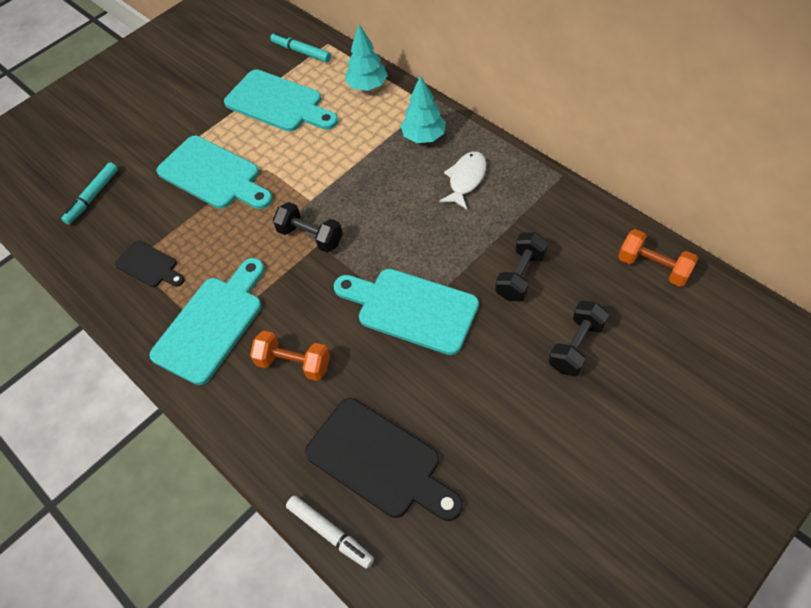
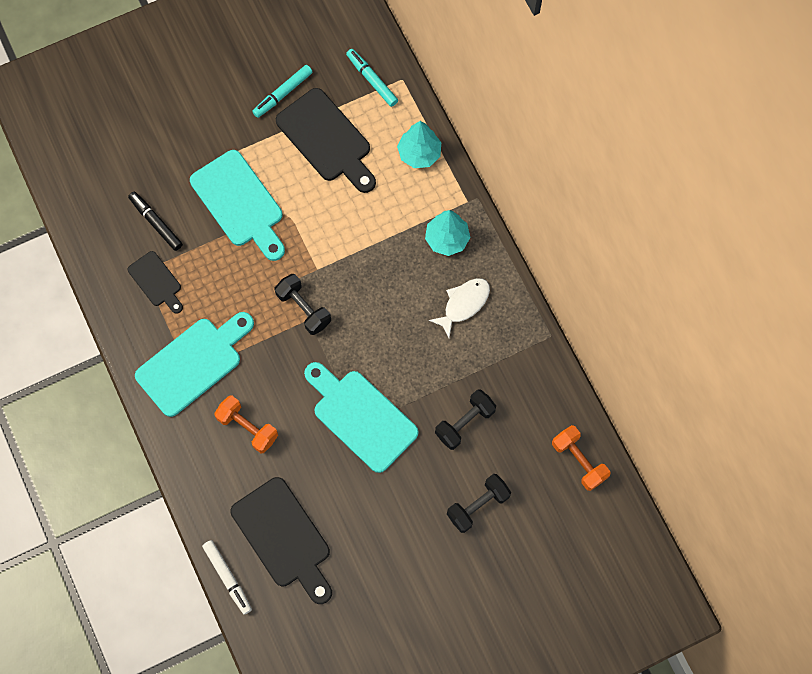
camera: 15 degrees right, 15 degrees up
(93, 197) = (125, 183): turquoise marker -> turquoise marker (283, 94)
(134, 218) = (156, 223): none -> black marker
(278, 103) = (327, 139): turquoise cutting board -> black cutting board

